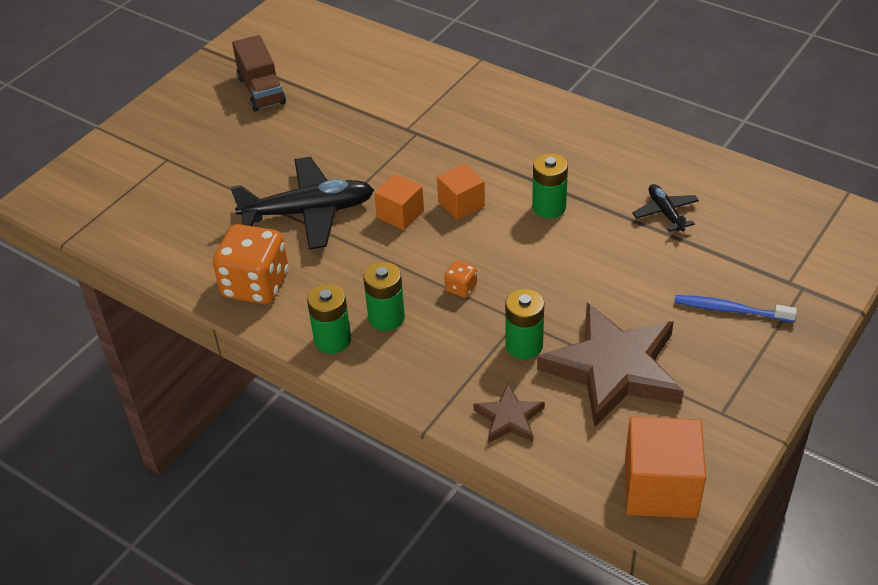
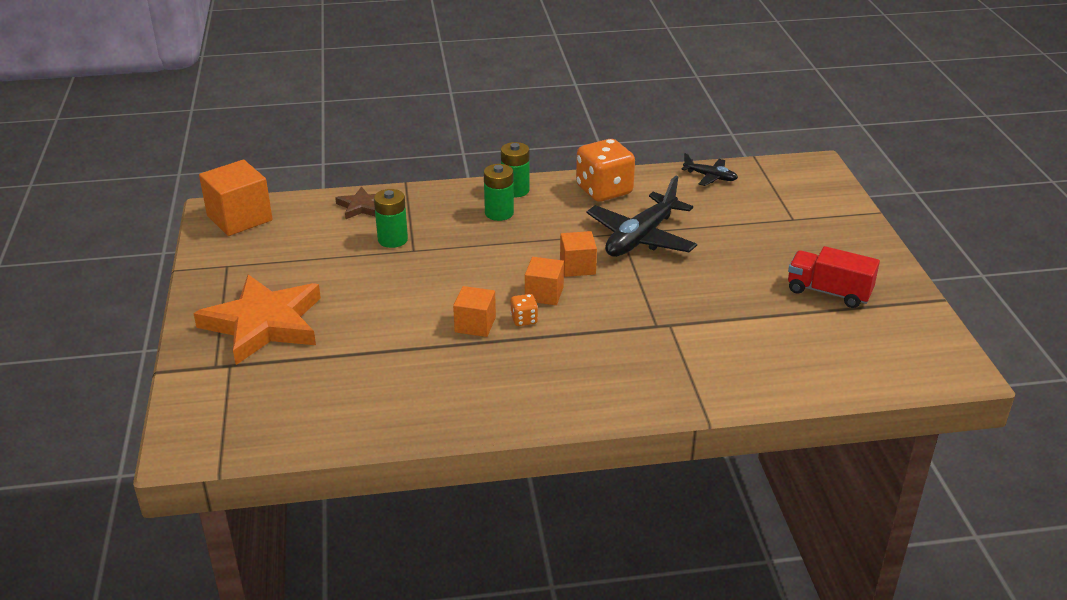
camera: 135 degrees right, 10 degrees down
(261, 90) = (828, 292): brown truck -> red truck
(461, 288) = (473, 248): orange dice -> orange dice (524, 320)
(549, 207) = (475, 325): green battery -> orange cube
(613, 369) = (320, 255): brown star -> none
(665, 213) = (376, 367): black plane -> black plane (710, 177)
(730, 310) = (264, 324): blue toothbrush -> orange star

